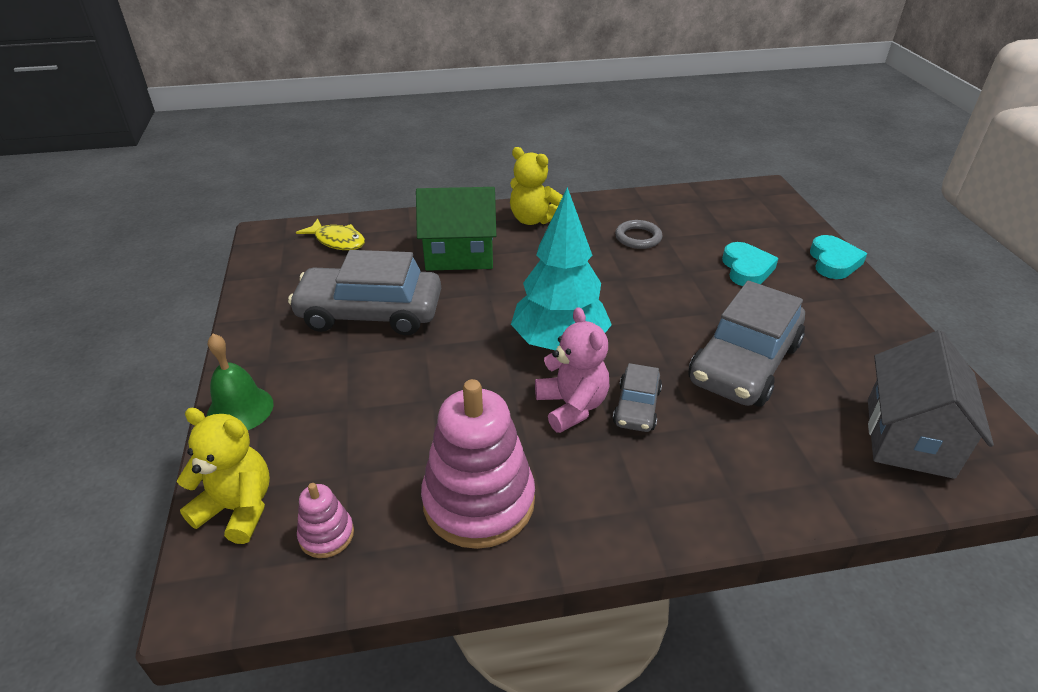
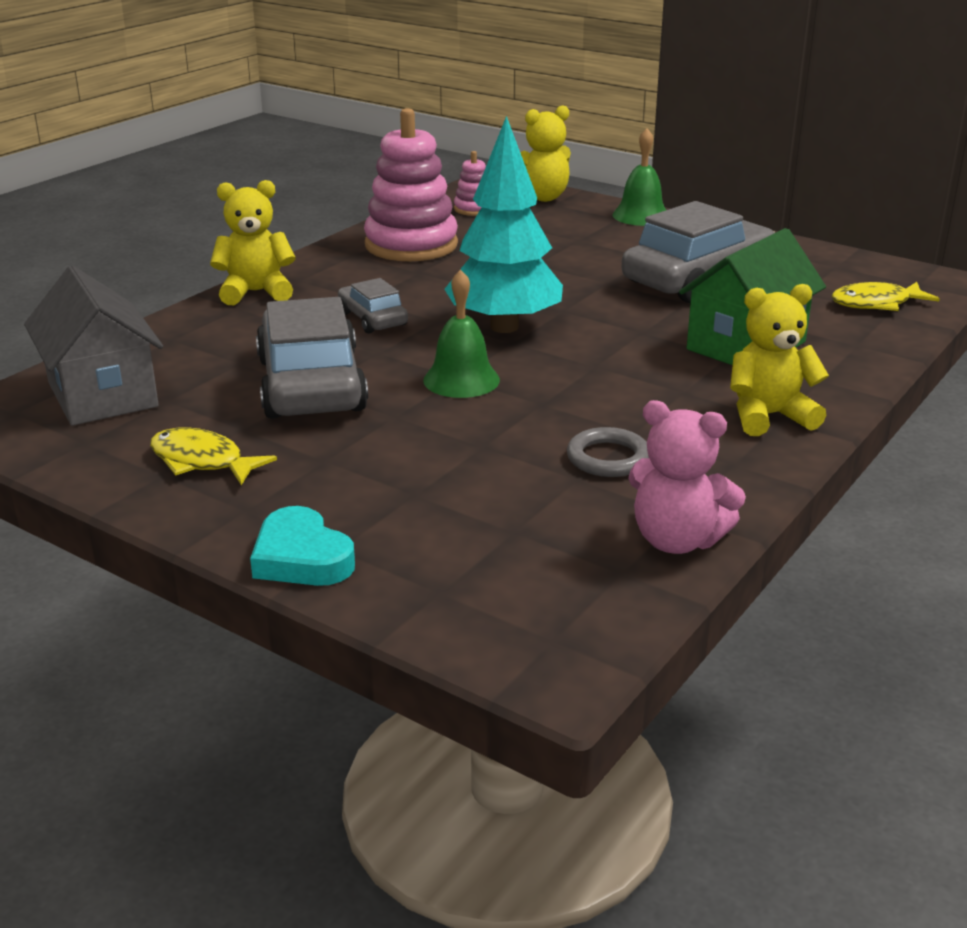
camera: 135 degrees right, 10 degrees down
(572, 406) = (425, 299): pink teddy bear -> pink teddy bear (677, 540)
(646, 316) = (461, 380): none -> green bell
(700, 512) = (256, 292): none -> yellow teddy bear
(746, 269) = (415, 484): turquoise heart -> none
(856, 338) = (202, 461): none -> yellow fish

